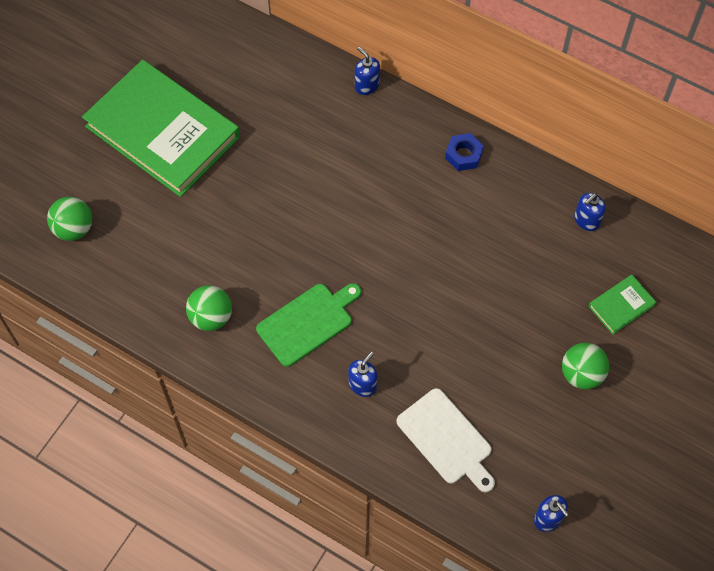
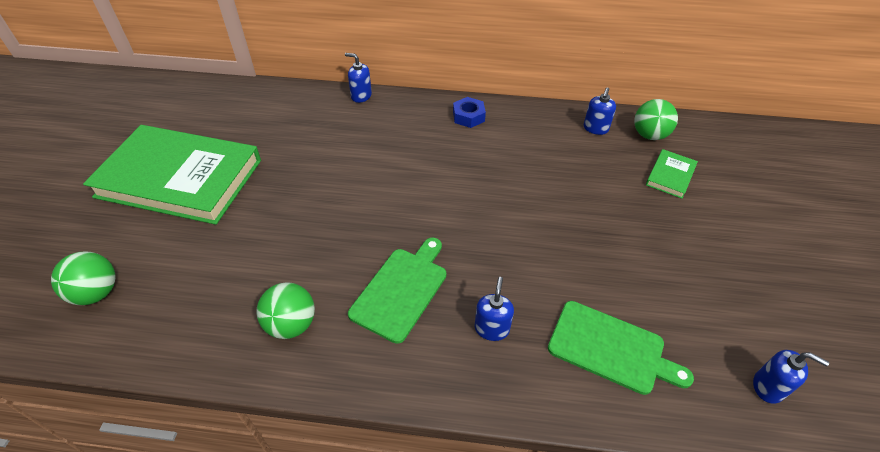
camera: 25 degrees left, 15 degrees down
(446, 439) = (611, 348): white cutting board -> green cutting board
(581, 374) = (684, 238): green ball -> green ball (649, 135)

